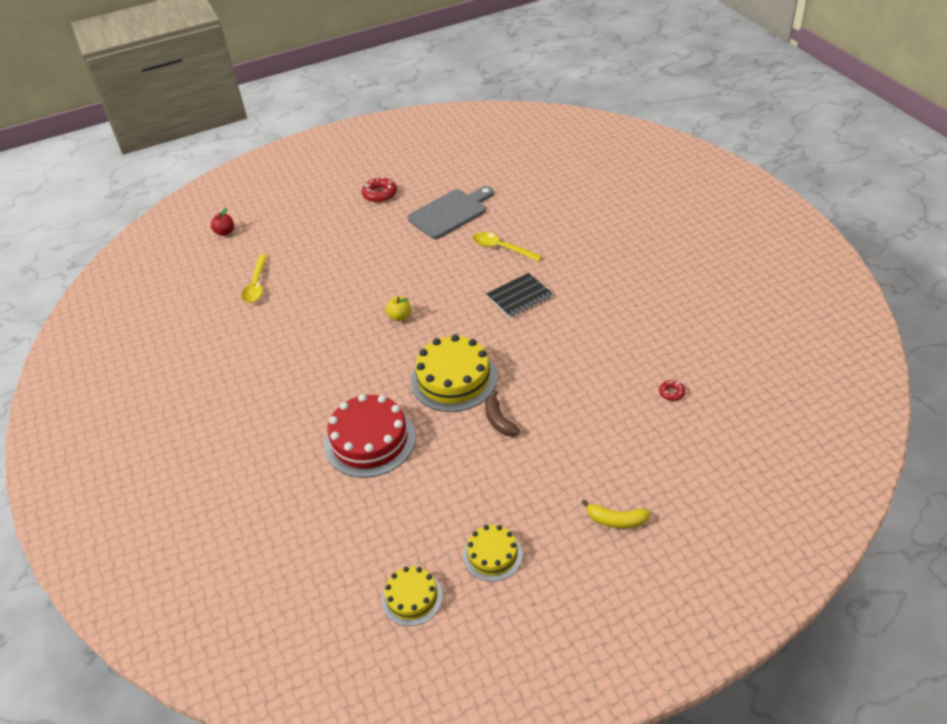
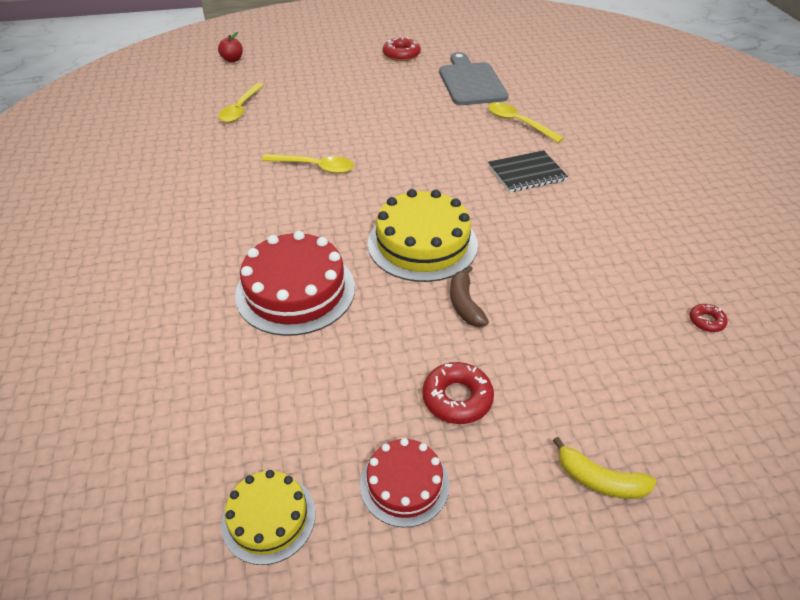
camera: 10 degrees right, 0 degrees up
(344, 329) = (315, 167): none -> yellow spoon
(400, 316) = (381, 167): yellow apple -> none
(450, 212) = (471, 82): grey cutting board -> grey cutting board turned 75 degrees counterclockwise
(492, 555) = (404, 484): yellow cake -> red cake
(512, 490) = (457, 398): none -> red donut

